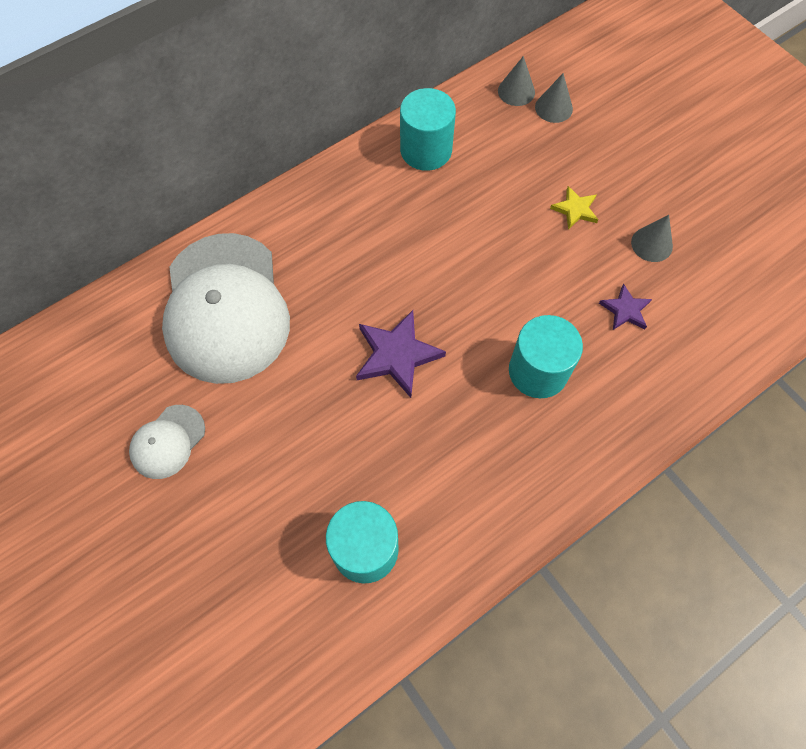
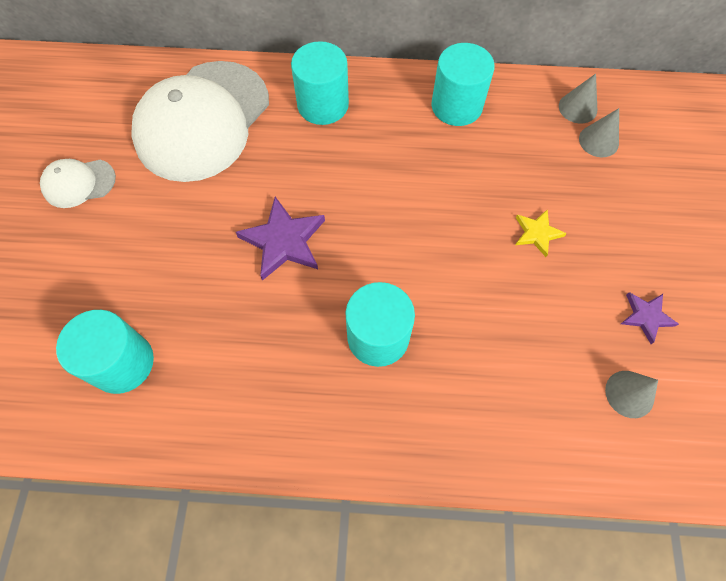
camera: 40 degrees right, 0 degrees up
(317, 222) = (323, 105): none -> turquoise cylinder
(625, 310) = (500, 345): purple star -> purple star (646, 316)
(652, 244) = (579, 309): grey cone -> grey cone (629, 394)

